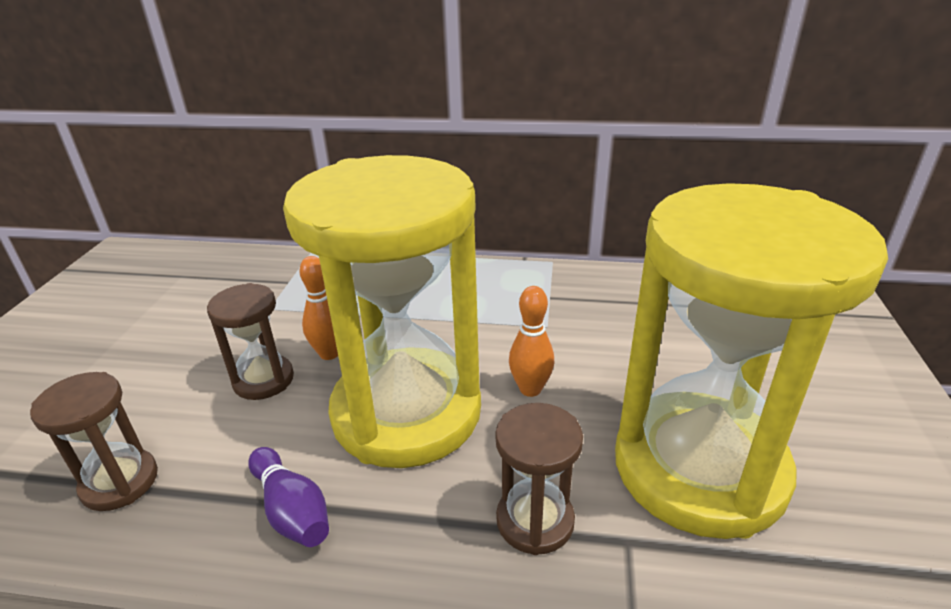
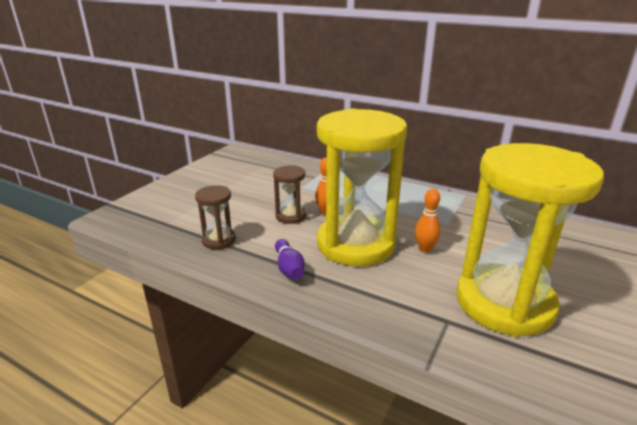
camera: 20 degrees right, 5 degrees down
(535, 521) = (403, 301): brown hourglass -> none

